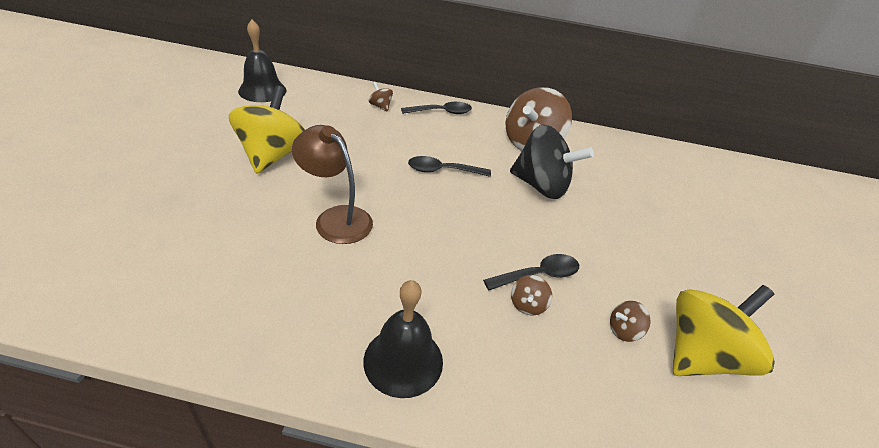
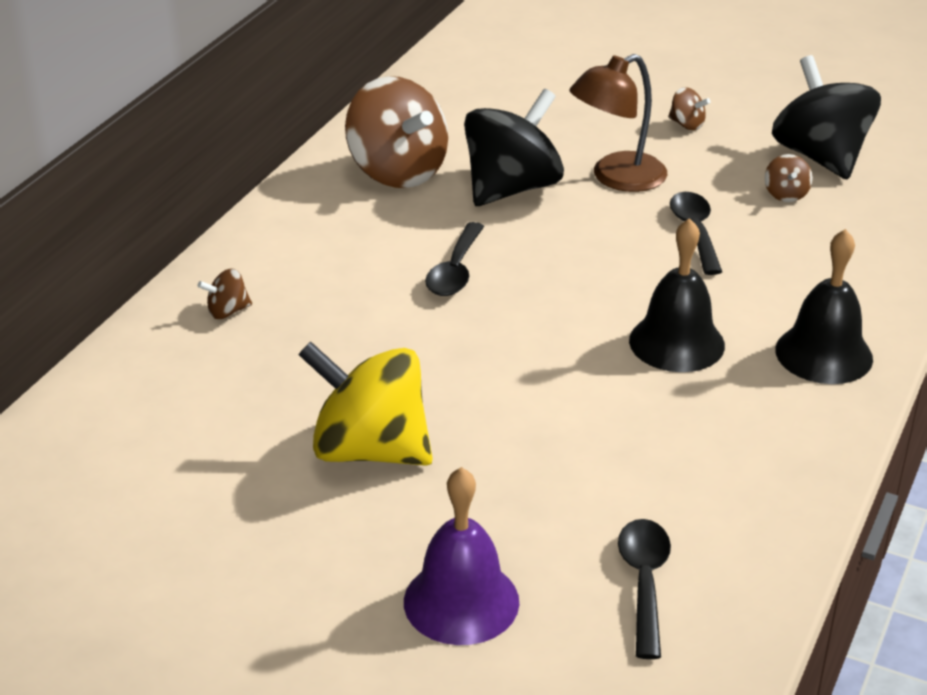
camera: 70 degrees left, 5 degrees down
(143, 194) = (461, 601): none -> purple bell
(262, 90) = (109, 462): black bell -> black bell (676, 342)
(336, 218) = (559, 387): brown lamp -> brown lamp (616, 178)
(441, 112) = (271, 244): black spoon -> black spoon (644, 582)
(527, 305) = (744, 250): brown spinning top -> brown spinning top (686, 125)
(701, 355) = (820, 157): yellow spinning top -> black spinning top

